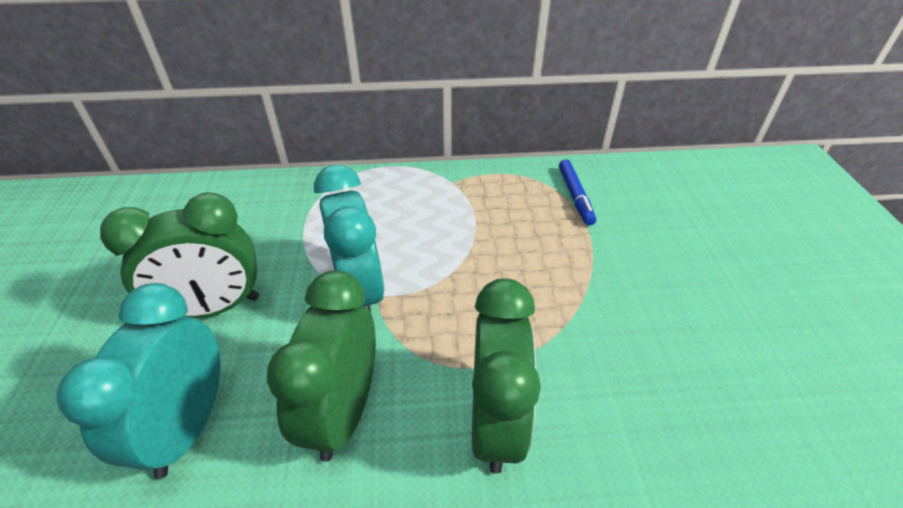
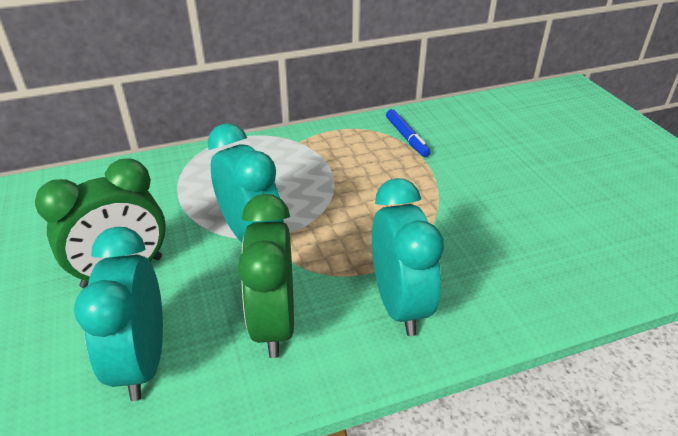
camera: 15 degrees left, 5 degrees down
(495, 422) = (399, 305): green clock -> turquoise clock

